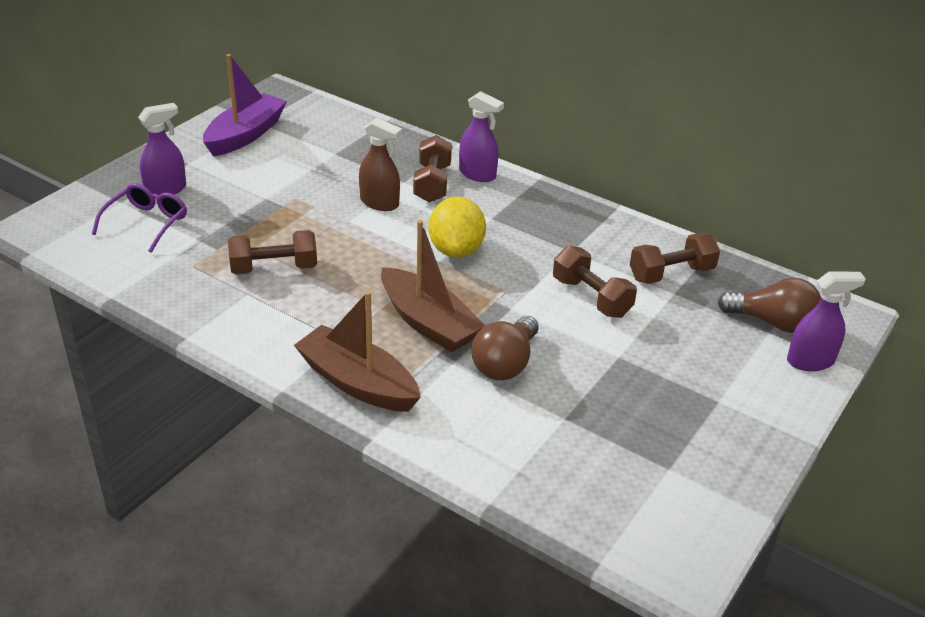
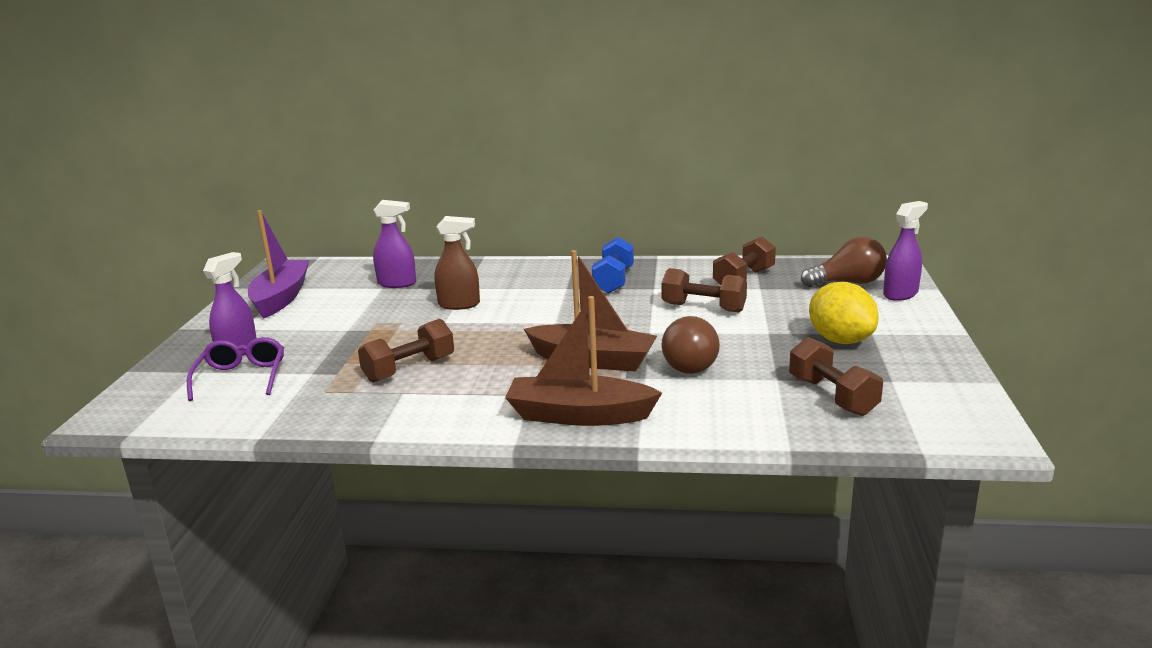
camera: 25 degrees left, 15 degrees down
(432, 184) = (491, 282): brown dumbbell -> brown dumbbell (832, 396)
(456, 250) = (561, 313): yellow lemon -> yellow lemon (840, 340)
(477, 174) = (523, 268): purple spray bottle -> purple spray bottle (397, 283)
(543, 226) = (613, 281): none -> blue dumbbell

